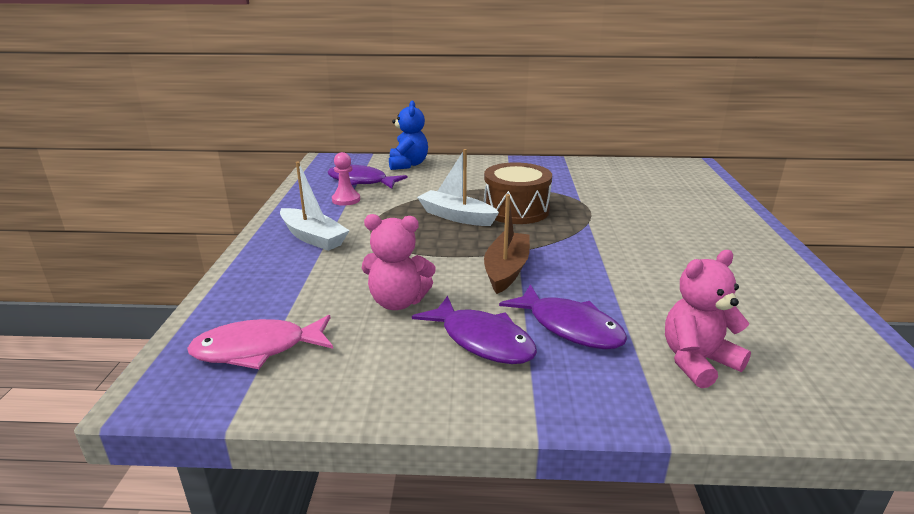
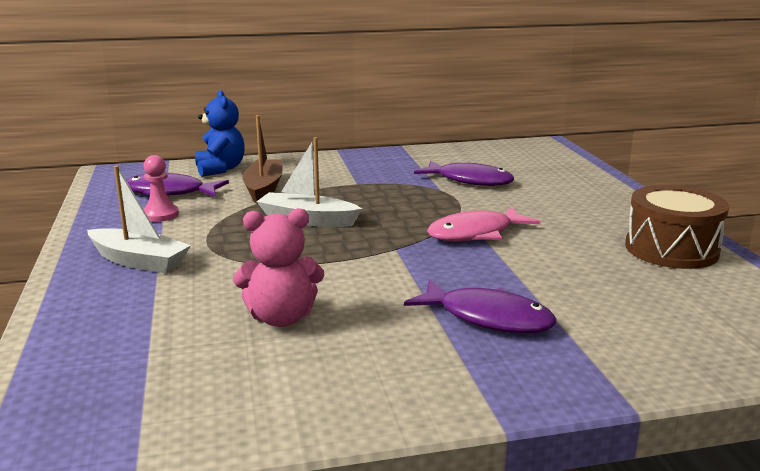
camera: 15 degrees left, 5 degrees down
(257, 349) = (130, 392): pink fish -> pink fish (476, 234)
(482, 340) = (399, 344): purple fish -> purple fish (470, 180)
(506, 270) = (392, 269): brown boat -> brown boat (264, 189)
(516, 210) = (374, 206): brown drum -> brown drum (671, 249)
(697, 361) = (631, 332): pink teddy bear -> none

